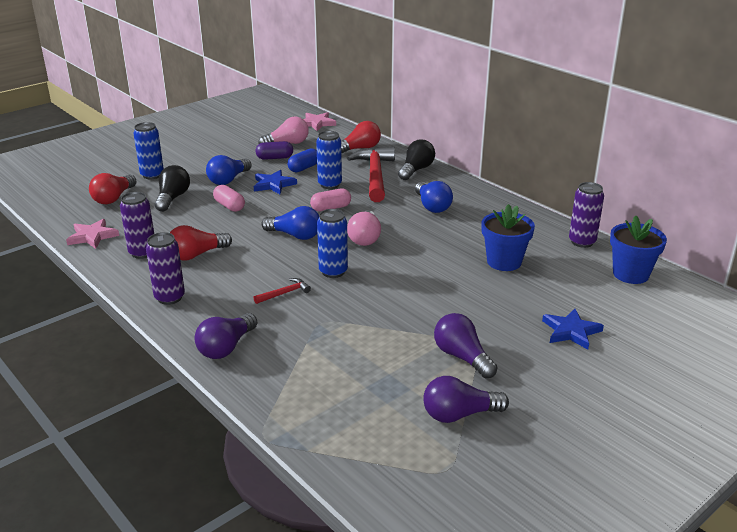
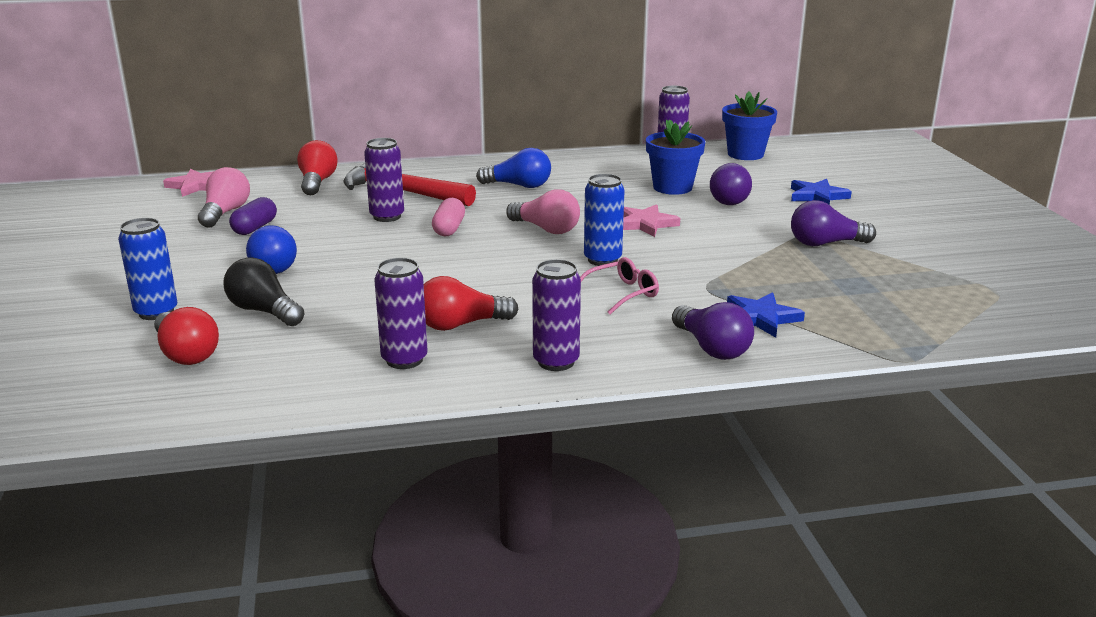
camera: 60 degrees left, 5 degrees down
(92, 236) = (294, 390): pink star -> pink star (645, 224)
(197, 255) = (461, 325): red light bulb -> red light bulb turned 75 degrees clockwise
(229, 206) = (352, 280): pink capsule -> none
(273, 184) = (333, 244): blue star -> blue star (760, 318)
(284, 293) = (622, 293): red hammer -> pink glasses
(295, 235) = (490, 260): blue light bulb -> none
(304, 168) = (316, 219): blue capsule -> none
(329, 185) = (387, 217): blue can -> purple can
(416, 170) = (422, 172): black light bulb -> none
(459, 414) = (917, 267): purple light bulb -> purple light bulb (731, 199)

